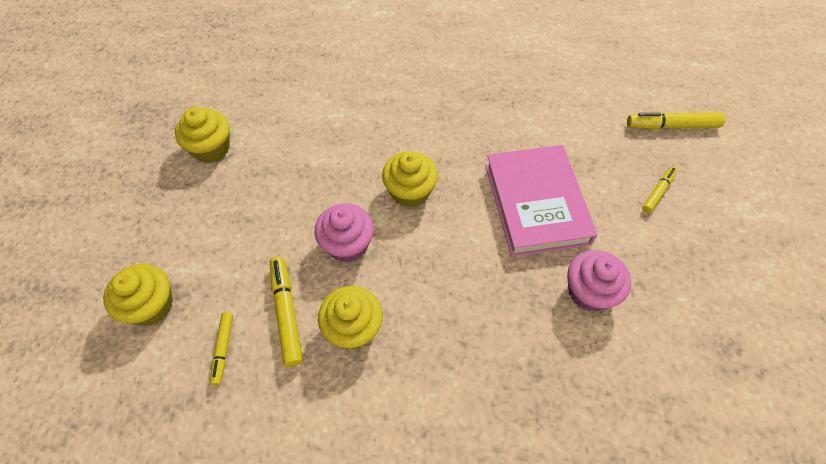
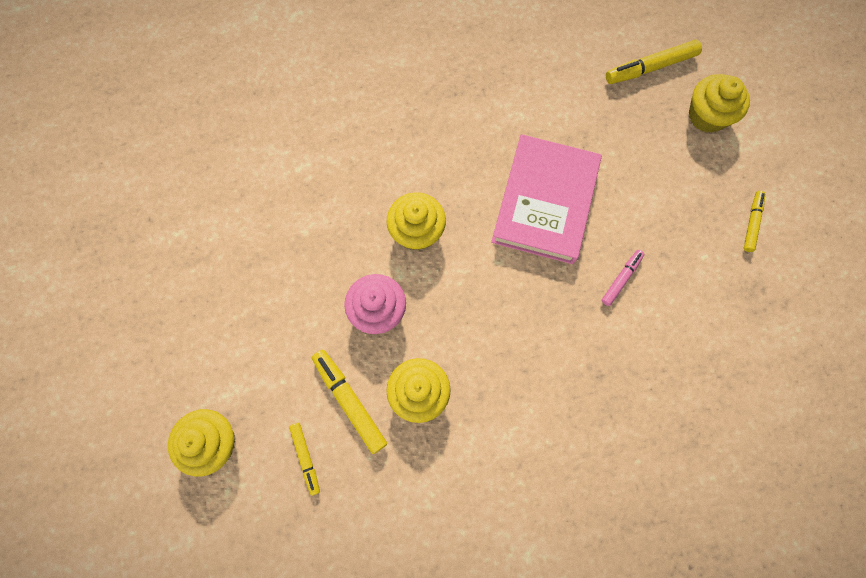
camera: 20 degrees left, 15 degrees up
(211, 148) = (186, 251): yellow cupcake -> yellow cupcake (707, 116)
(536, 203) = (545, 202): pink book -> pink book turned 45 degrees clockwise
(589, 291) = (621, 279): pink cupcake -> pink marker
(658, 192) = (656, 150): yellow marker -> yellow marker (752, 223)

